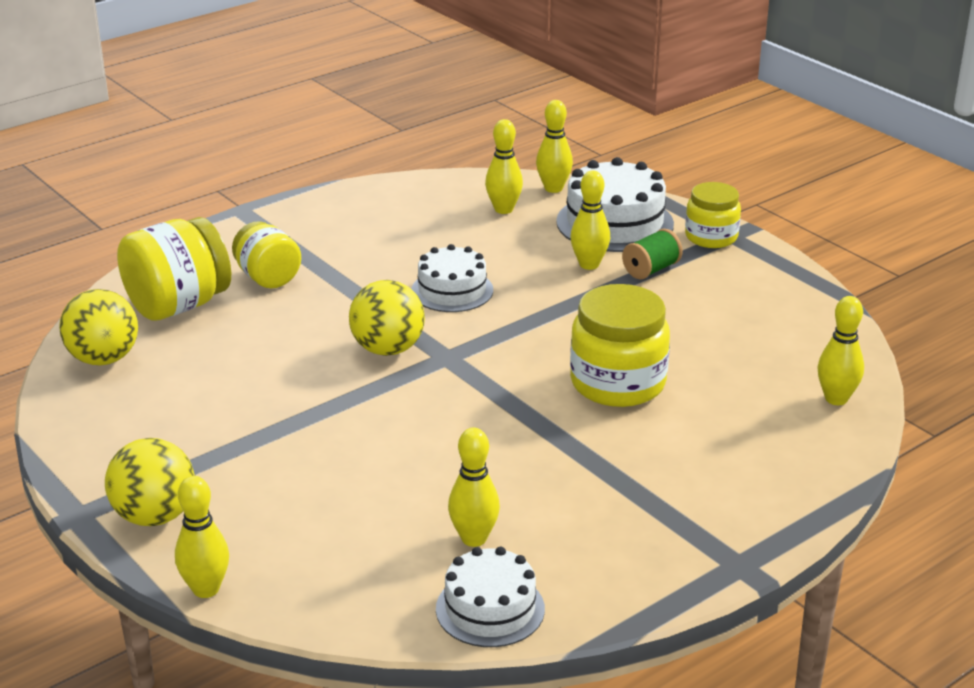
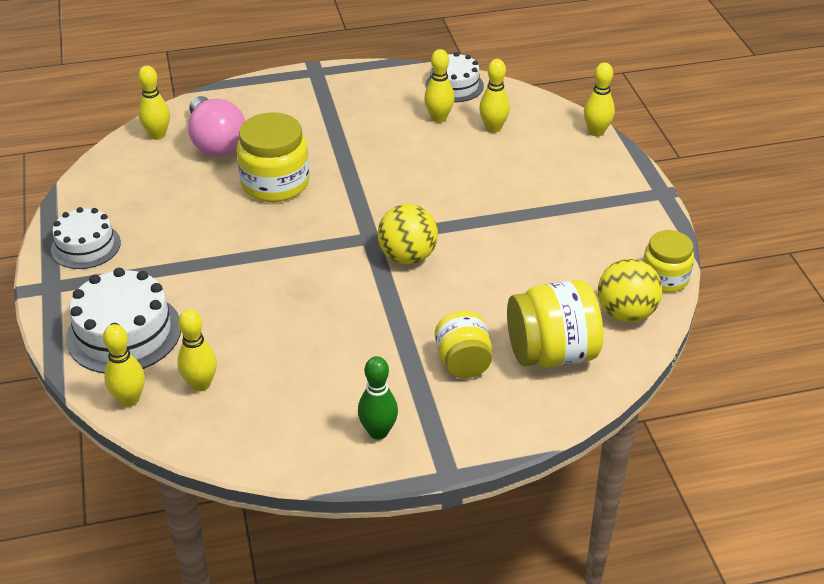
camera: 155 degrees left, 10 degrees up
(155, 516) = (614, 179): yellow ball -> none
(318, 218) = (378, 432): none -> green bowling pin
(452, 290) = (321, 298): white cake -> white cake (86, 246)
(589, 264) = (193, 291): yellow bowling pin -> yellow bowling pin (493, 128)
(651, 270) = (152, 270): green spool -> none
(711, 237) = (67, 289): yellow jar -> yellow jar (664, 278)
(751, 411) = (215, 142): none -> pink light bulb

